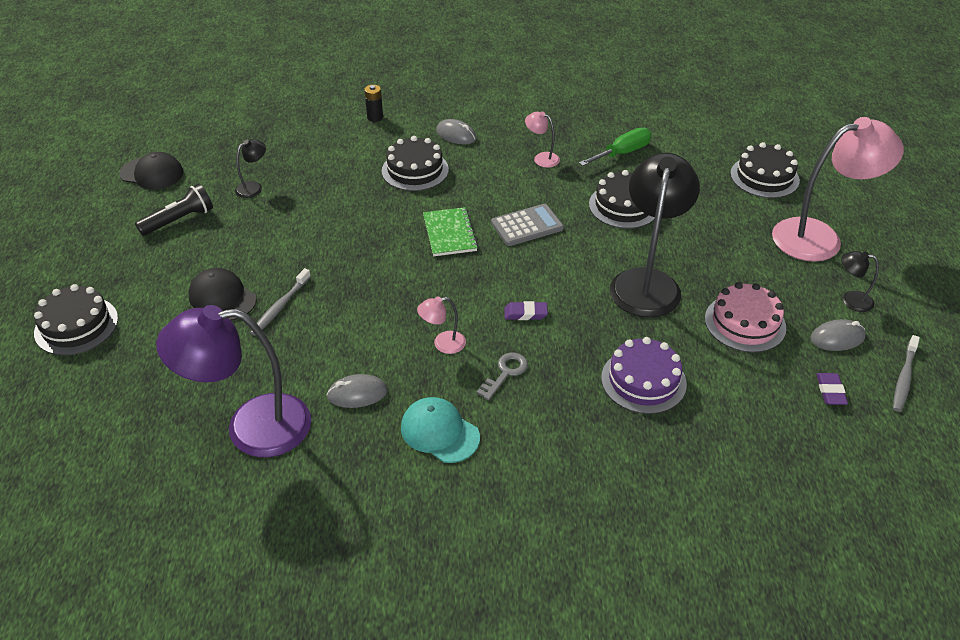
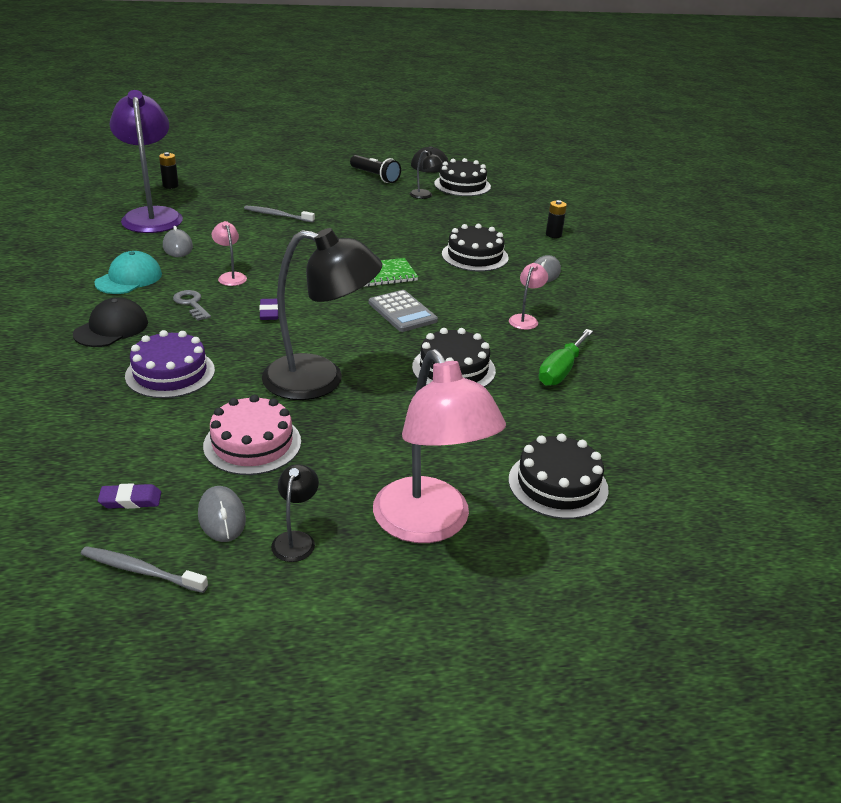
camera: 80 degrees right, 10 degrees down
(76, 325) = (258, 160): black cake -> black cake (462, 185)
(144, 415) = (170, 186): none -> black battery
(222, 298) = (287, 197): black cap -> black cap (111, 328)
(505, 373) = (191, 304): grey key -> grey key turned 150 degrees counterclockwise
(622, 153) = (561, 370): green screwdriver -> green screwdriver turned 75 degrees clockwise

